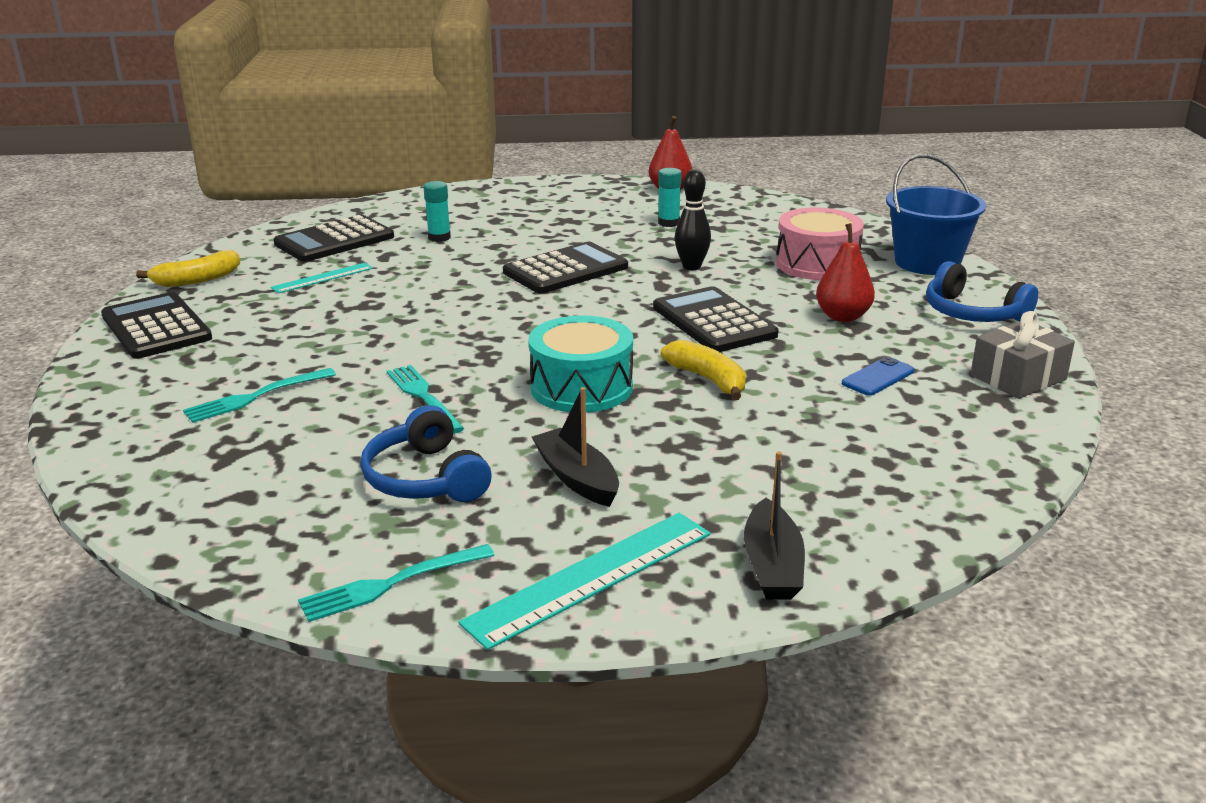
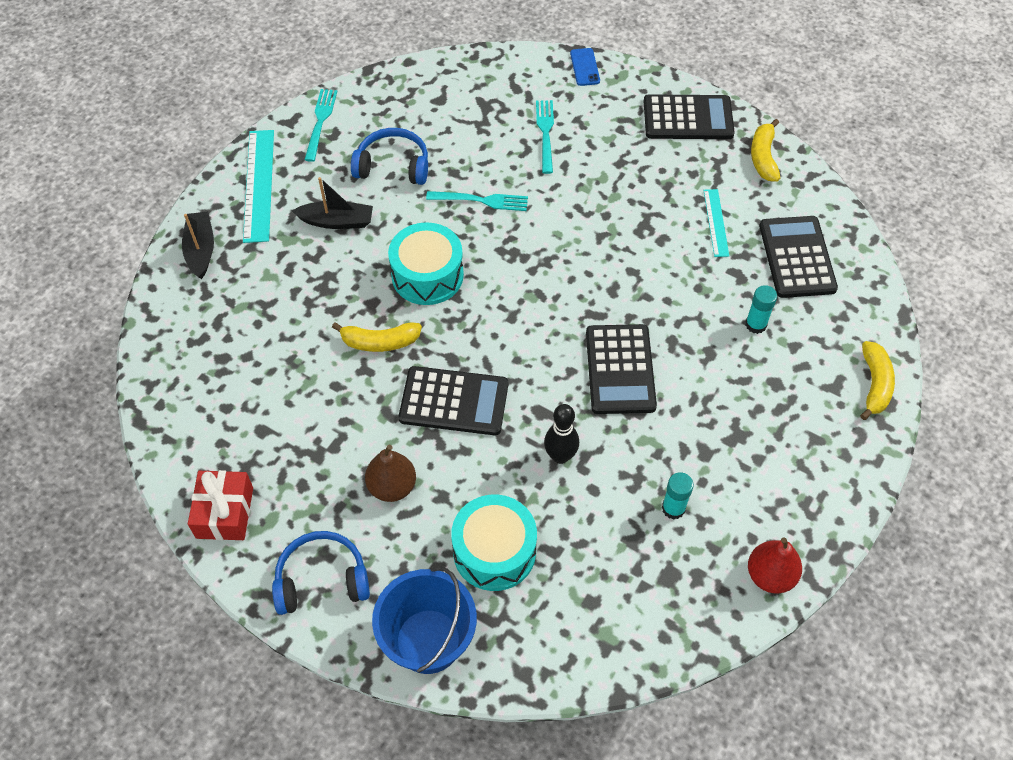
camera: 125 degrees right, 30 degrees up
(450, 194) = (874, 384): none -> yellow banana
(772, 565) = (201, 250): black boat -> black boat turned 45 degrees clockwise
(817, 264) = (494, 551): pink drum -> turquoise drum
(842, 317) = (392, 486): red pear -> brown pear
(878, 377) = (299, 433): blue phone -> blue phone (585, 67)
(1018, 377) = (224, 512): grey gift -> red gift

